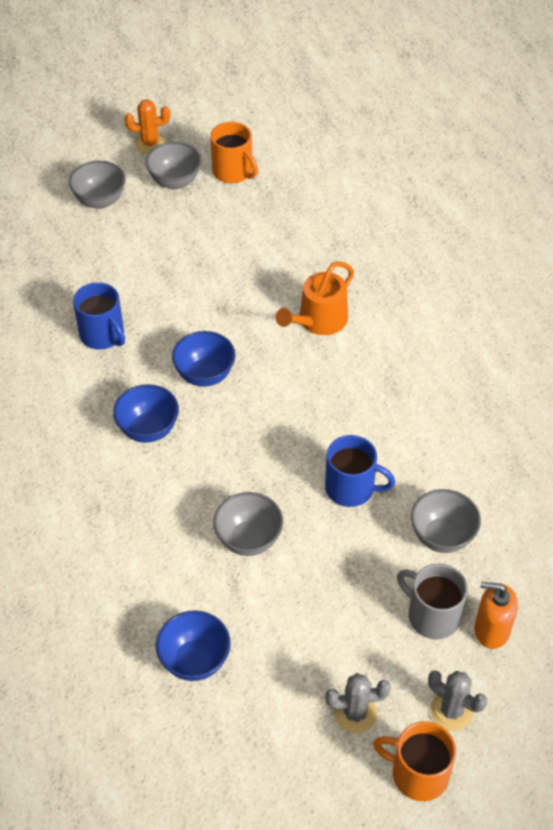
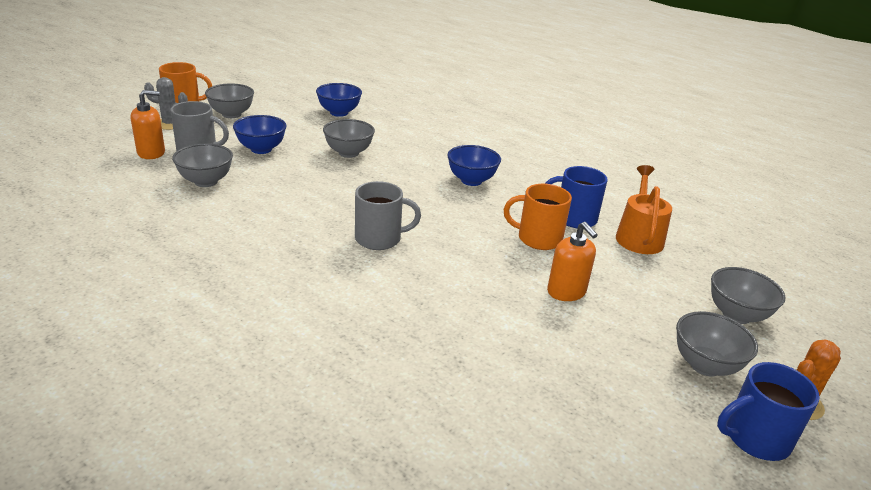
camera: 145 degrees right, 20 degrees down
(203, 265) = (566, 292): none -> orange soap dispenser
(205, 375) = (467, 217): blue bowl -> blue bowl (261, 149)
(233, 172) = (665, 406): orange mug -> orange mug (538, 239)
(310, 377) = (379, 239): none -> grey mug
(318, 321) = (408, 281): orange watering can -> orange watering can (639, 237)
(351, 488) = (293, 188): blue mug -> blue mug (755, 438)
(355, 713) = (231, 114): grey cactus -> grey bowl

